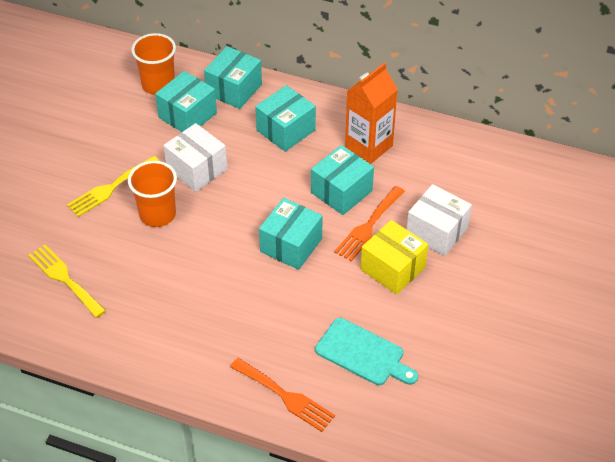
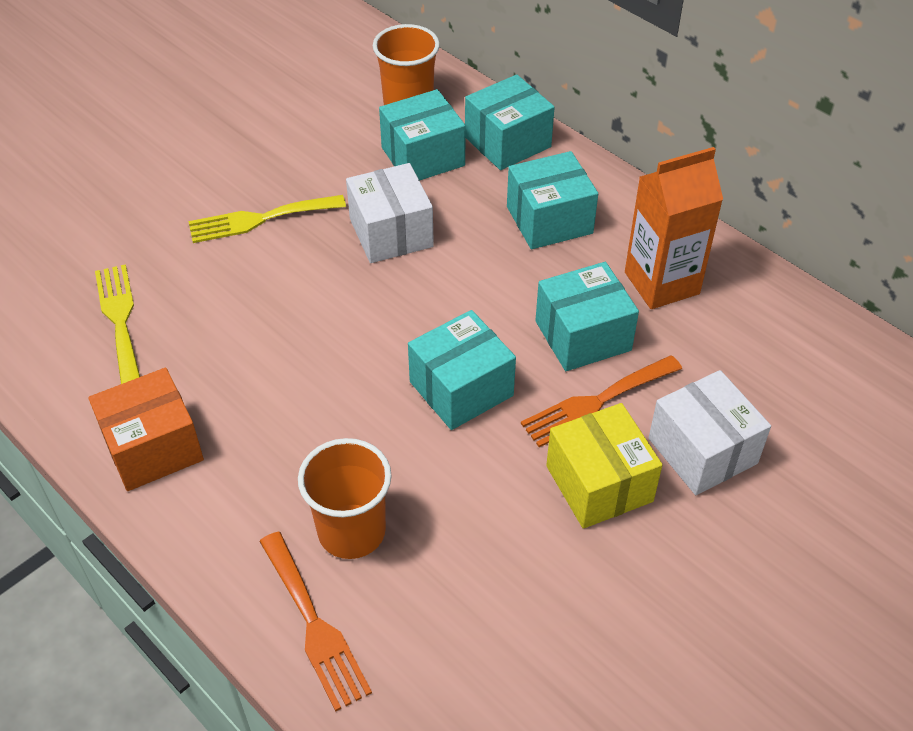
camera: 25 degrees right, 0 degrees up
(135, 342) = (153, 447): none -> orange box
(157, 214) = (299, 276): orange cup -> orange cup (351, 531)
(363, 354) = (476, 606): turquoise cutting board -> none

